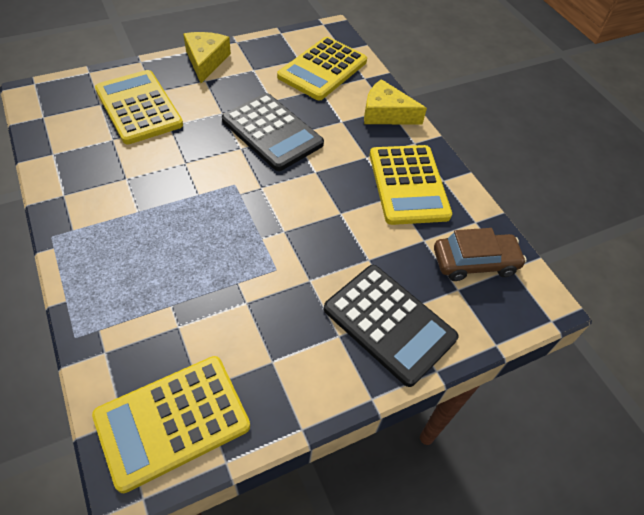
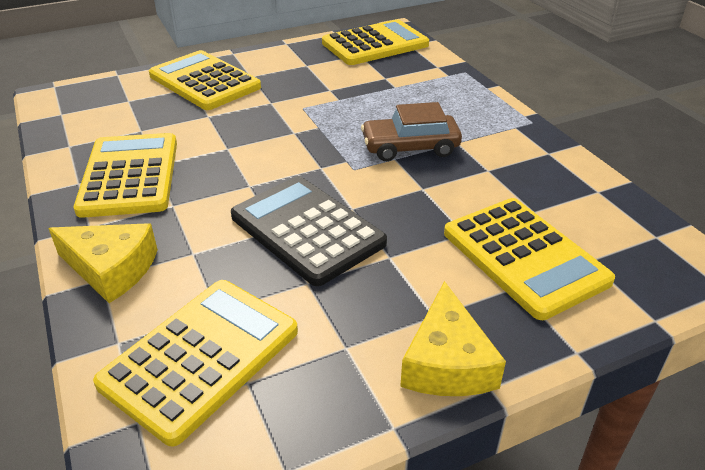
camera: 175 degrees left, 15 degrees down
(389, 323) = (204, 82): black calculator -> yellow calculator
(474, 262) = (97, 116): brown car -> brown car (410, 147)

